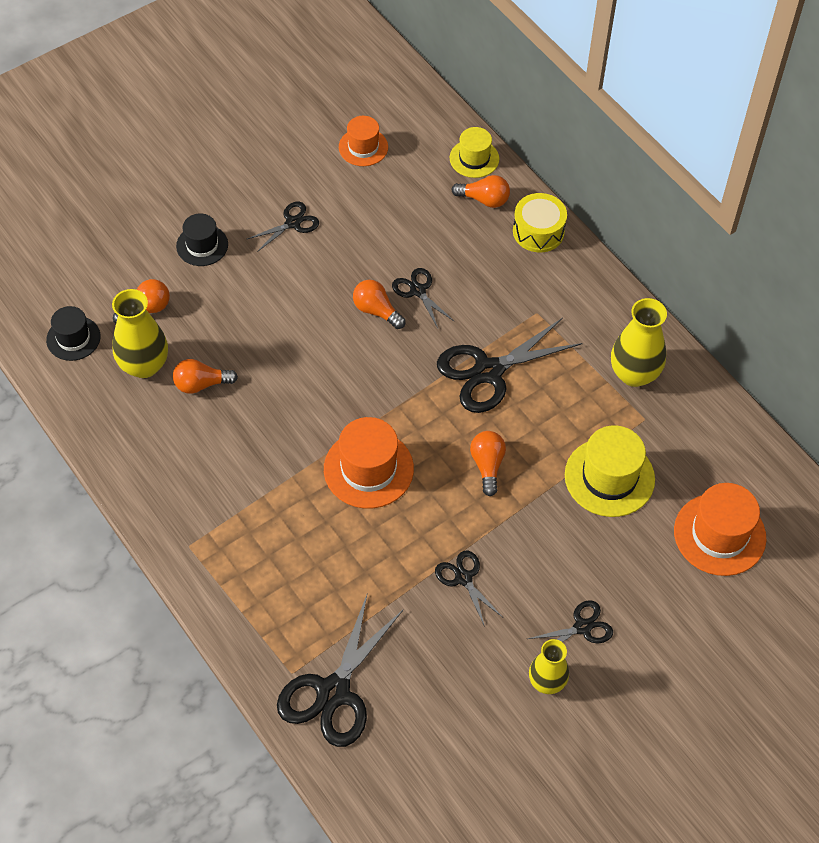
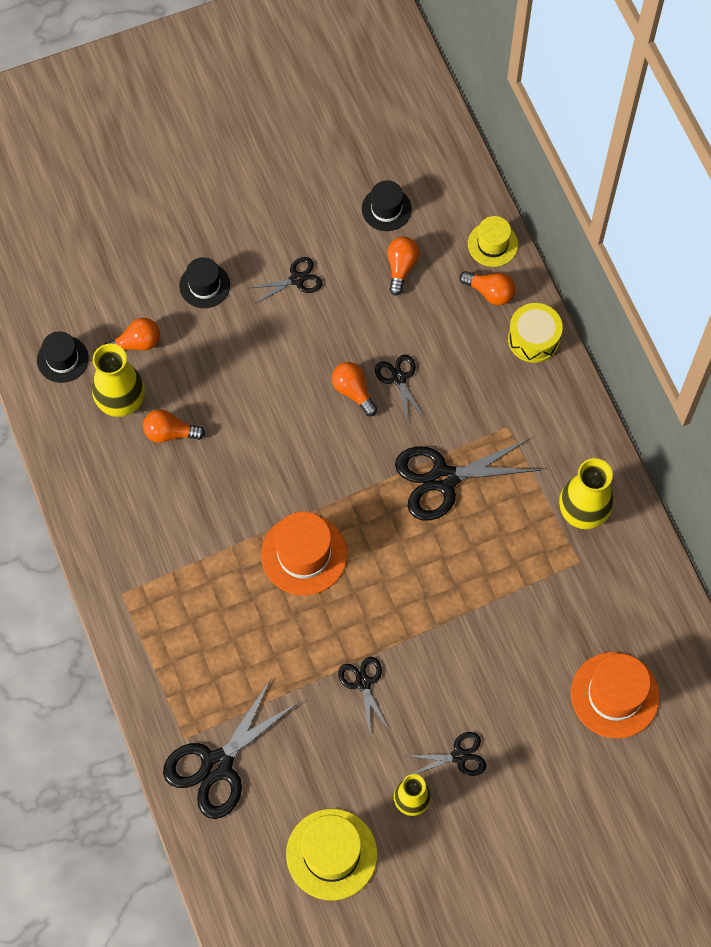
camera: 15 degrees right, 10 degrees up
(363, 147) = (386, 209): orange hat -> black hat
(487, 465) = (416, 576): orange light bulb -> orange light bulb (401, 267)
(609, 477) = (527, 613): yellow hat -> yellow hat (331, 854)

